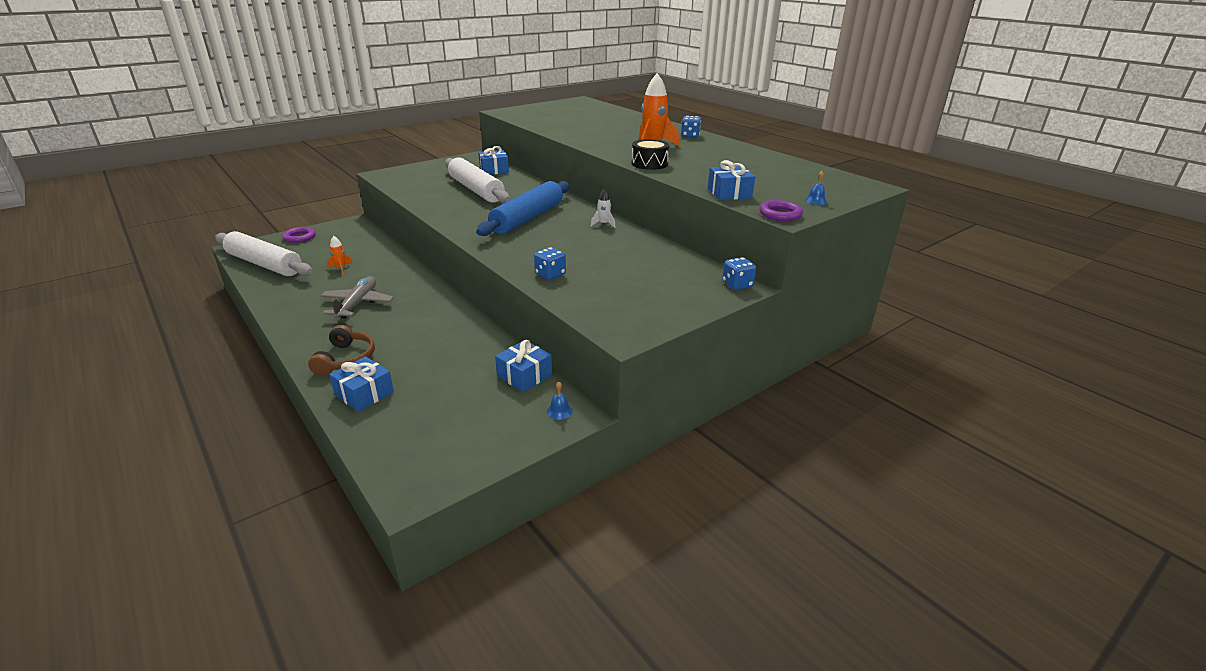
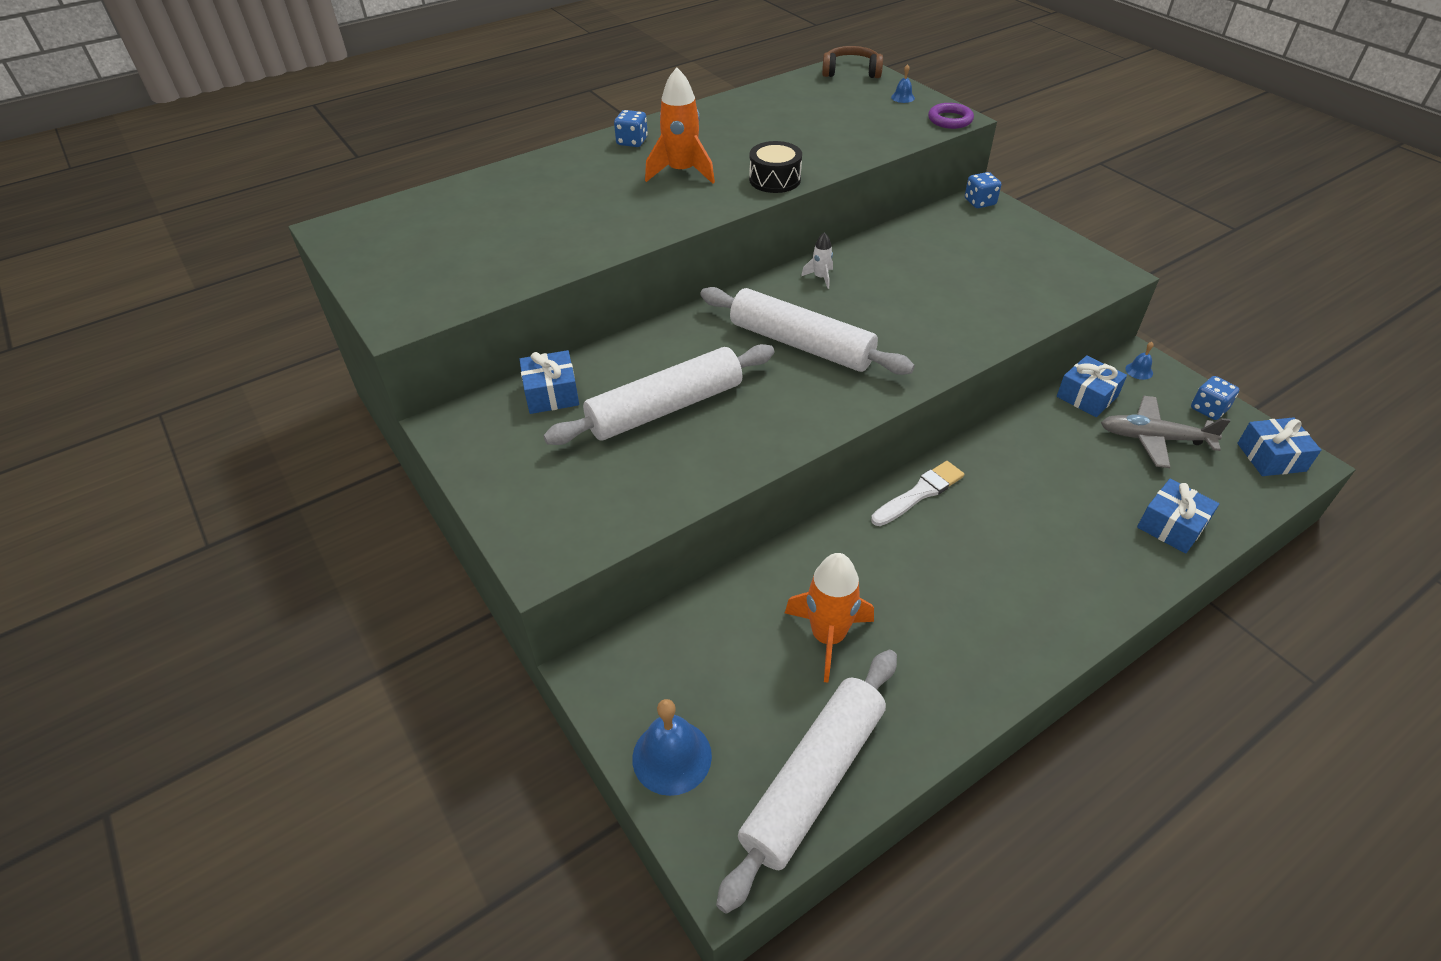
camera: 85 degrees left, 15 degrees up
(299, 237) = (672, 756): purple ring -> blue bell
(341, 269) = (828, 637): orange rocket -> orange rocket, size x2.01
(346, 359) = (1106, 561): brown headphones -> brown headphones (851, 72)
(357, 304) = (954, 582): grey plane -> grey plane (1154, 438)
(435, 298) = (919, 493): none -> white brush
(528, 218) = (801, 344): blue rolling pin -> white rolling pin
(550, 274) = (988, 320): blue dice -> blue dice (1208, 409)
(729, 193) = (889, 139): blue gift -> blue gift (1271, 457)

